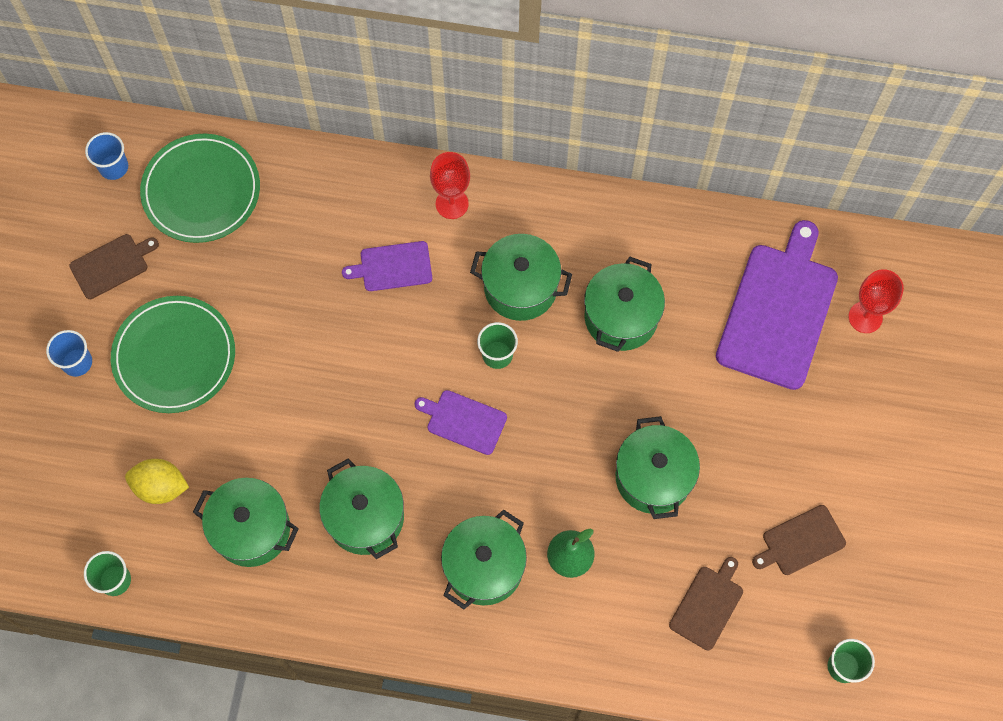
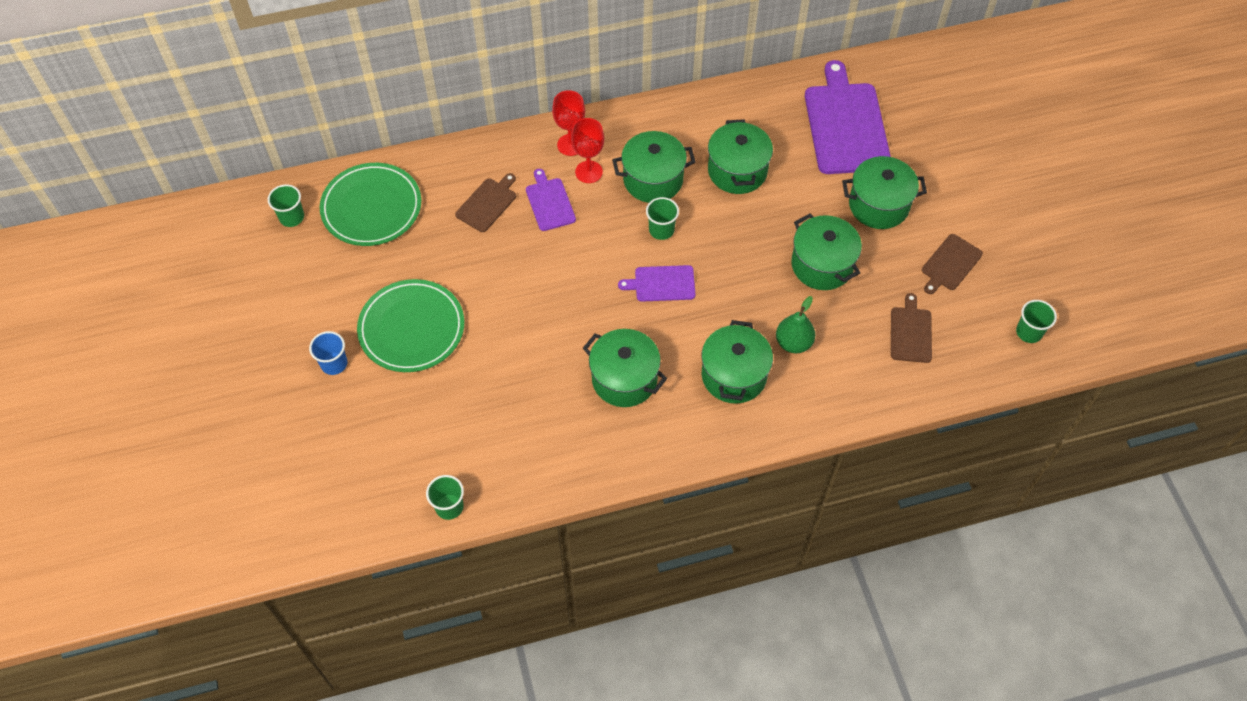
camera: 25 degrees left, 10 degrees down
(112, 265) = (326, 285): brown cutting board -> brown cutting board (487, 203)
(114, 167) = (291, 217): blue cup -> green cup
(161, 487) = (450, 424): yellow lemon -> none
(251, 529) = (540, 424): green pot -> green pot (878, 205)
(393, 267) = (549, 202): purple cutting board -> purple cutting board turned 105 degrees clockwise
(865, 317) = (907, 106): red goblet -> red goblet (589, 172)

